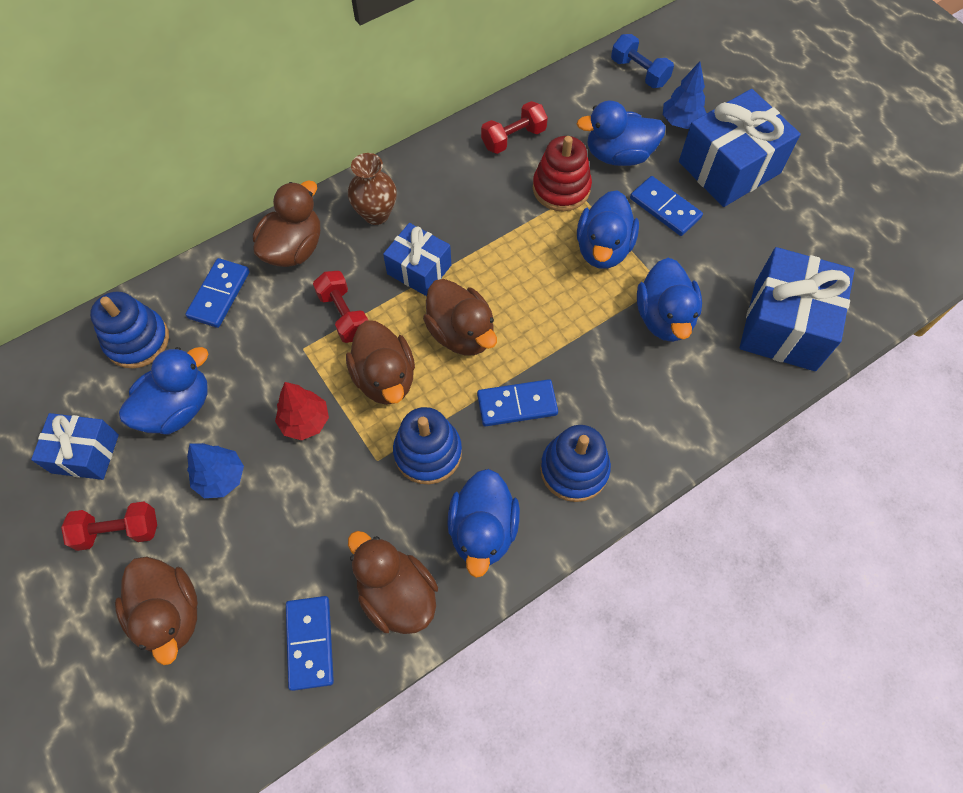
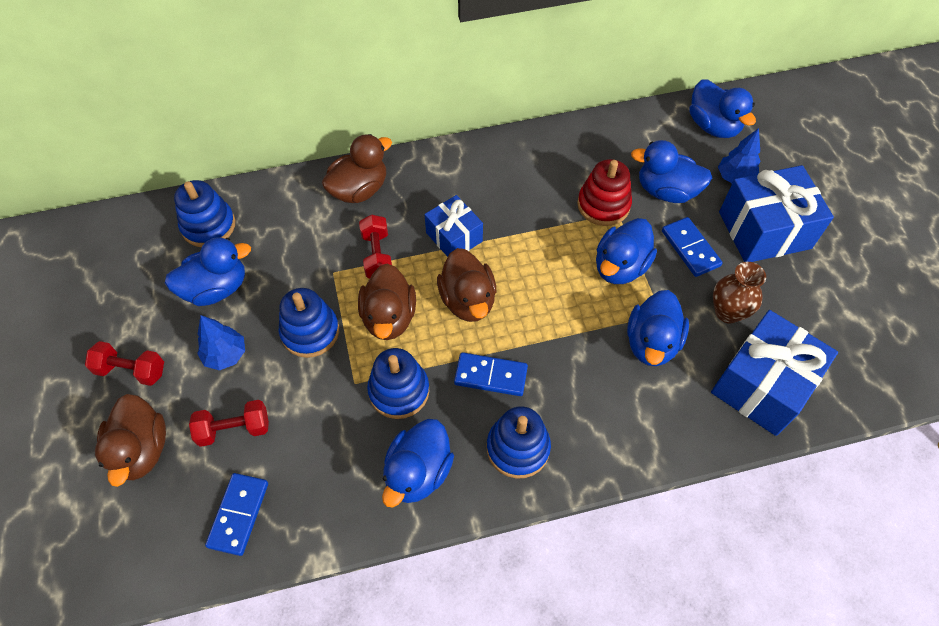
camera: 20 degrees right, 5 degrees down
(85, 453) = (133, 301): blue gift -> none
(219, 294) = (285, 209): blue domino -> none
(305, 421) = (310, 332): red tree -> blue stacking toy
(376, 214) = (437, 181): brown vase -> brown vase (727, 312)
(397, 594) = (324, 500): brown duck -> none
(513, 138) = (578, 151): red dumbbell -> red dumbbell (234, 429)
(639, 72) = (713, 126): blue dumbbell -> blue duck

